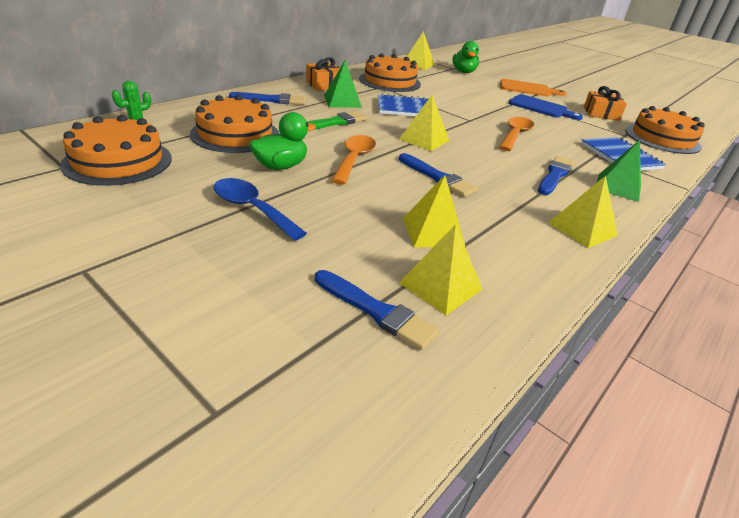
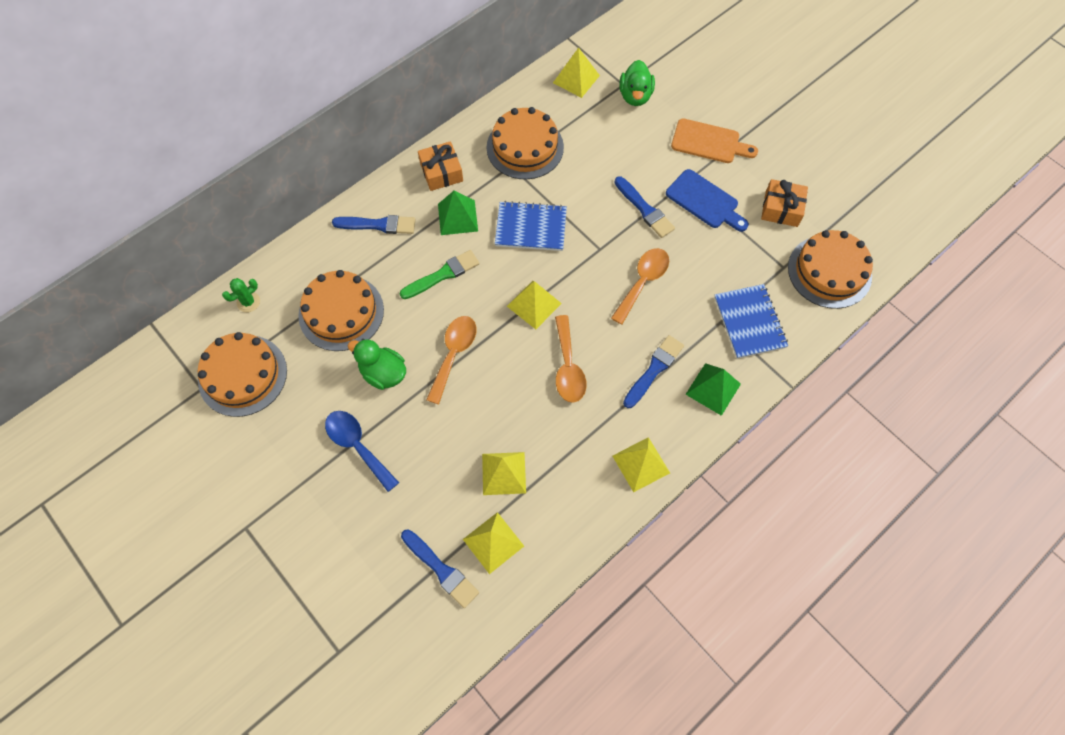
camera: 10 degrees right, 30 degrees up
(281, 166) = (383, 373): green duck -> green duck turned 120 degrees counterclockwise
(437, 177) = (529, 383): blue brush -> blue brush (644, 209)
(472, 170) = (568, 367): none -> orange spoon

